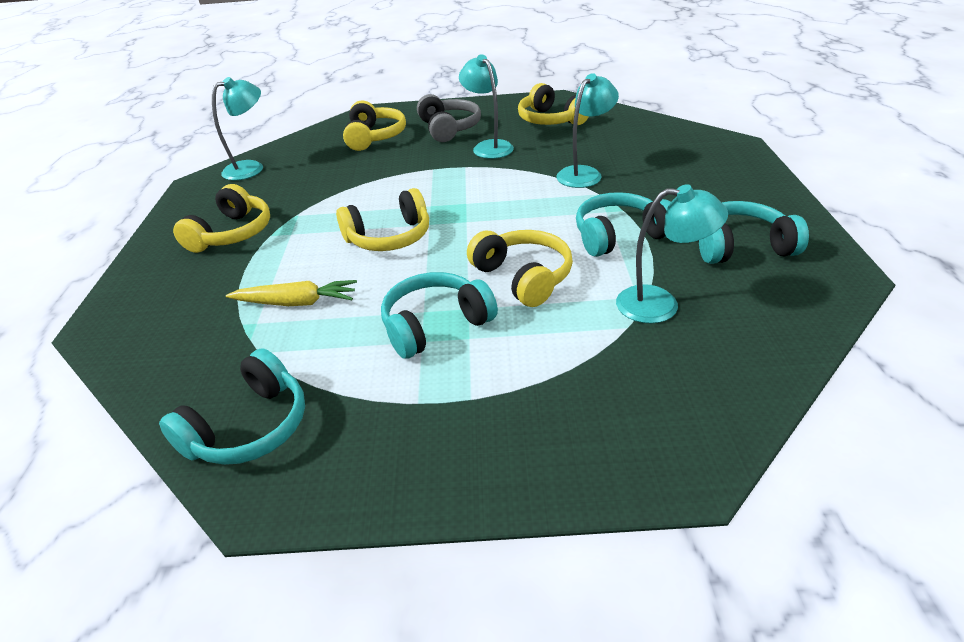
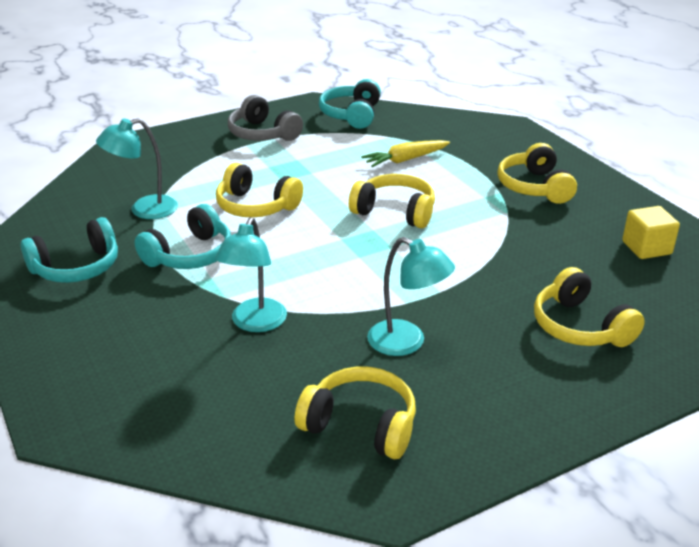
camera: 150 degrees right, 5 degrees down
(251, 168) = (646, 248): turquoise lamp -> yellow cube
(389, 237) = (395, 212): yellow headphones -> yellow headphones turned 75 degrees clockwise
(435, 325) = (296, 168): turquoise headphones -> none
(449, 128) = (498, 367): grey headphones -> grey headphones (262, 134)

